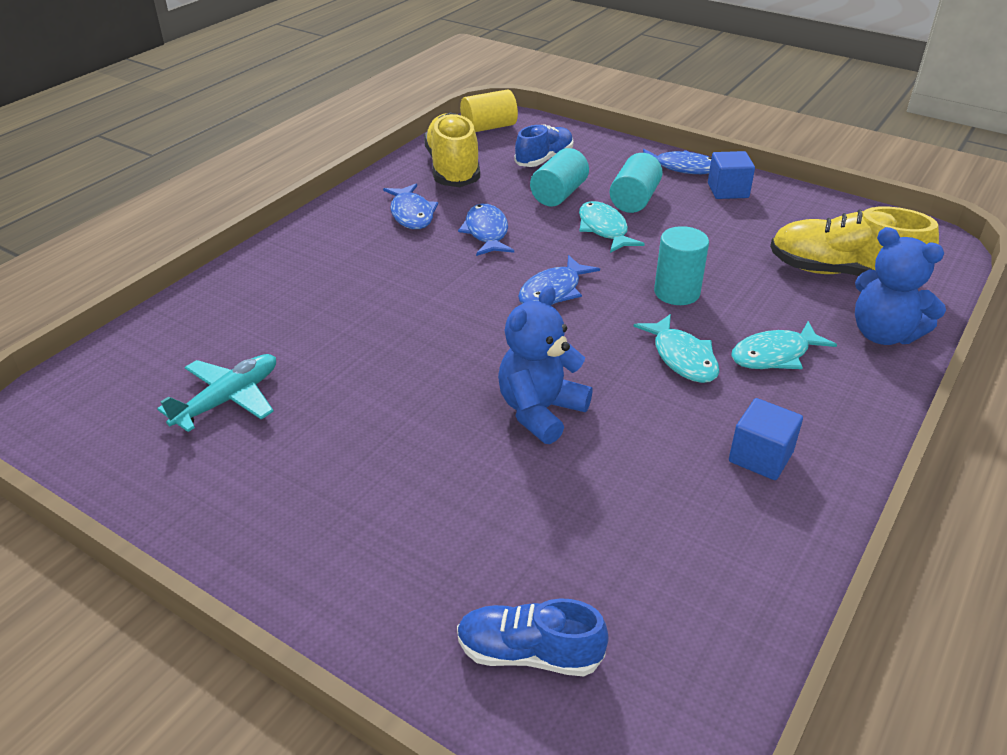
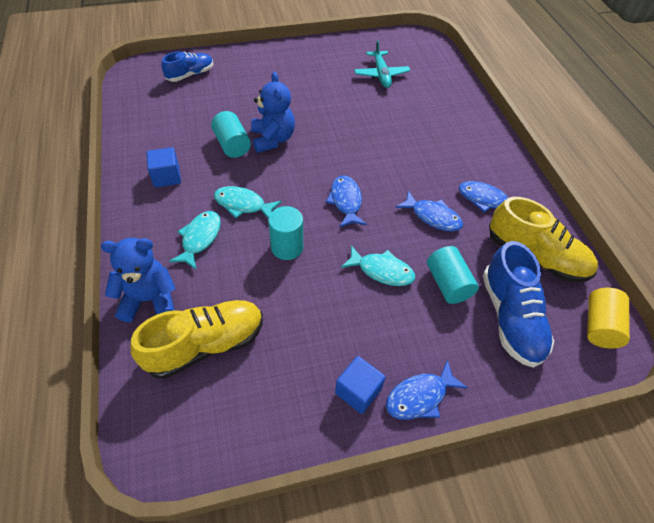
camera: 130 degrees right, 15 degrees up
(544, 159) = (510, 317): blue shoe -> blue shoe, size x1.58
(634, 200) = (401, 318): turquoise cylinder -> turquoise cylinder (232, 145)

